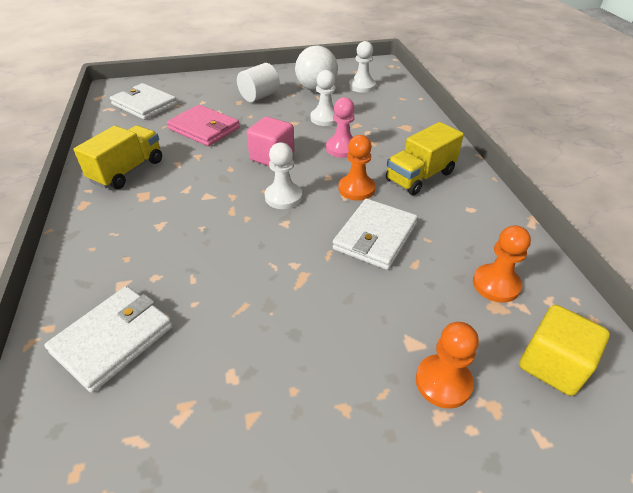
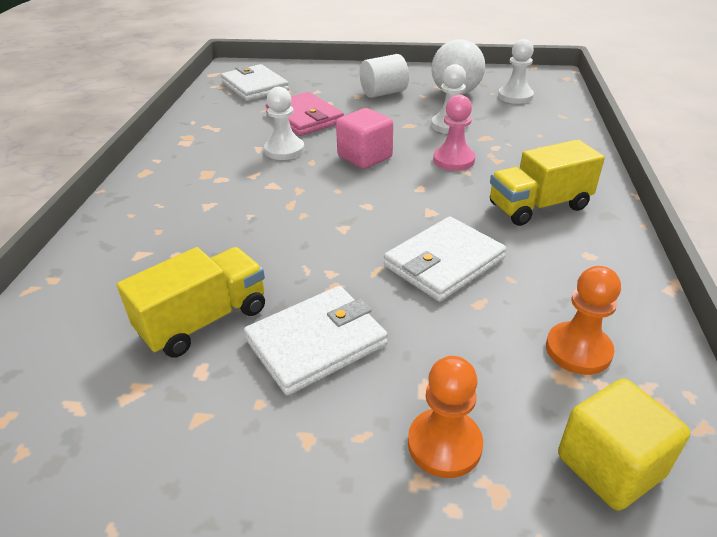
camera: 20 degrees right, 5 degrees down
(113, 339) = (105, 304): white wallet -> white wallet (316, 342)
(128, 171) = (204, 148): yellow truck -> yellow truck (204, 321)
(283, 197) = (355, 200): white pawn -> white pawn (284, 150)
(356, 189) = (448, 206): orange pawn -> none

